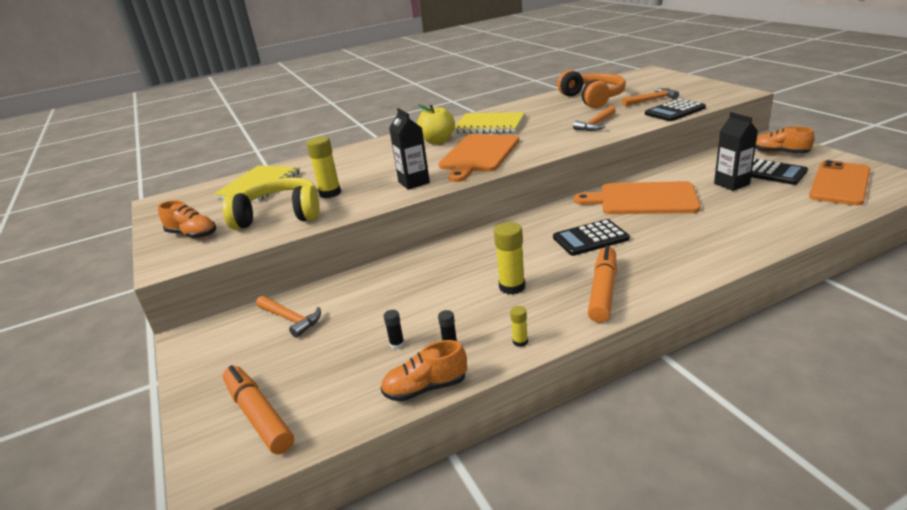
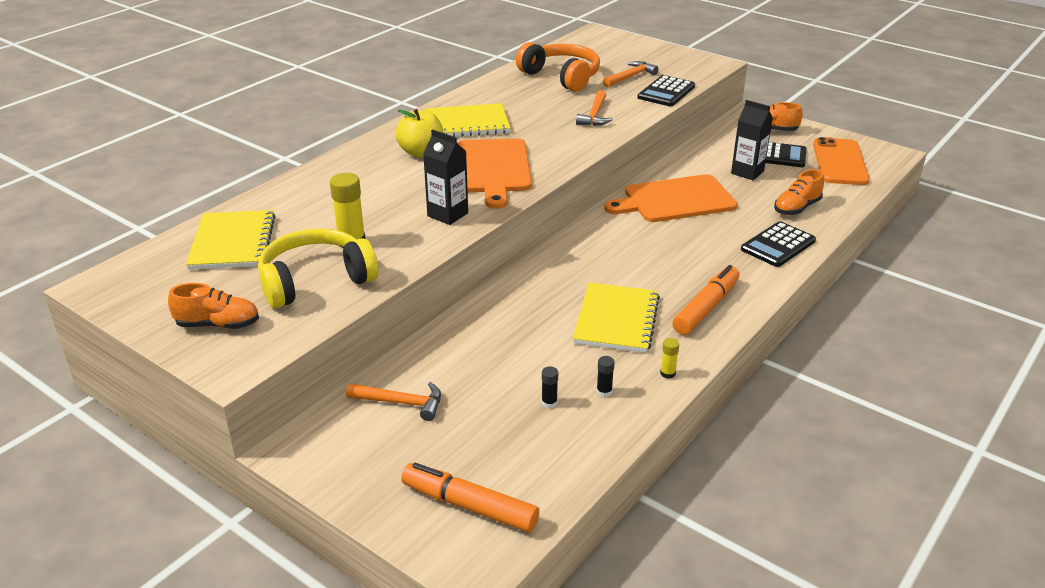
camera: 30 degrees left, 5 degrees up
(425, 388) = (615, 437): orange shoe -> orange shoe (797, 208)
(512, 287) = (616, 320): yellow glue stick -> yellow notebook
(590, 238) = (655, 253): black calculator -> black calculator (778, 245)
(603, 291) = (706, 308): orange marker -> orange marker turned 45 degrees clockwise

